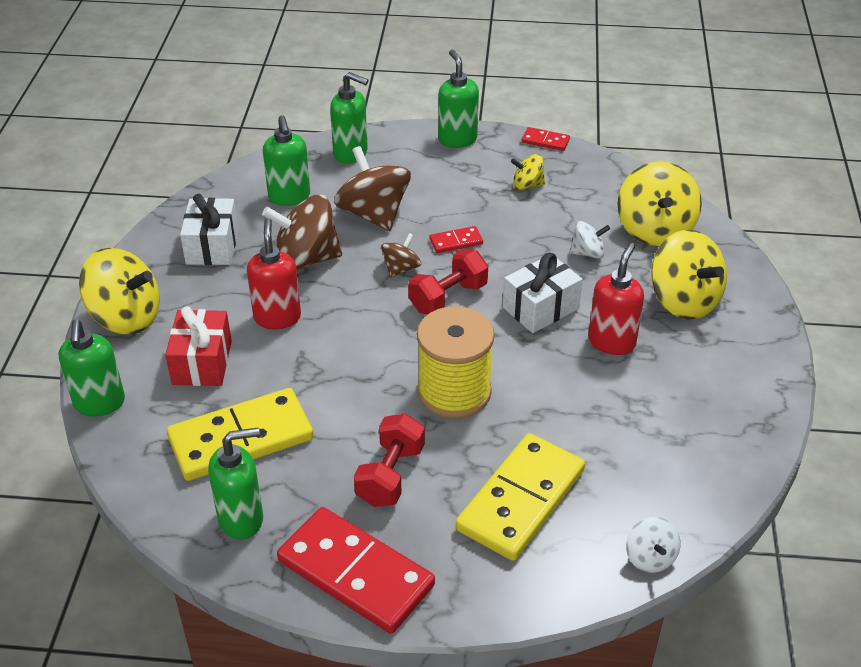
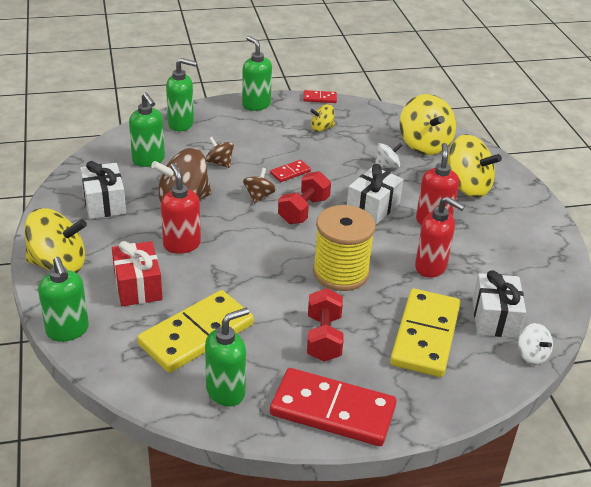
camera: 20 degrees left, 5 degrees down
(373, 214) = (219, 163): brown spinning top -> brown spinning top, size x0.52
(576, 407) = (431, 267): none -> red soap dispenser
(626, 495) = (495, 318): none -> white gift

